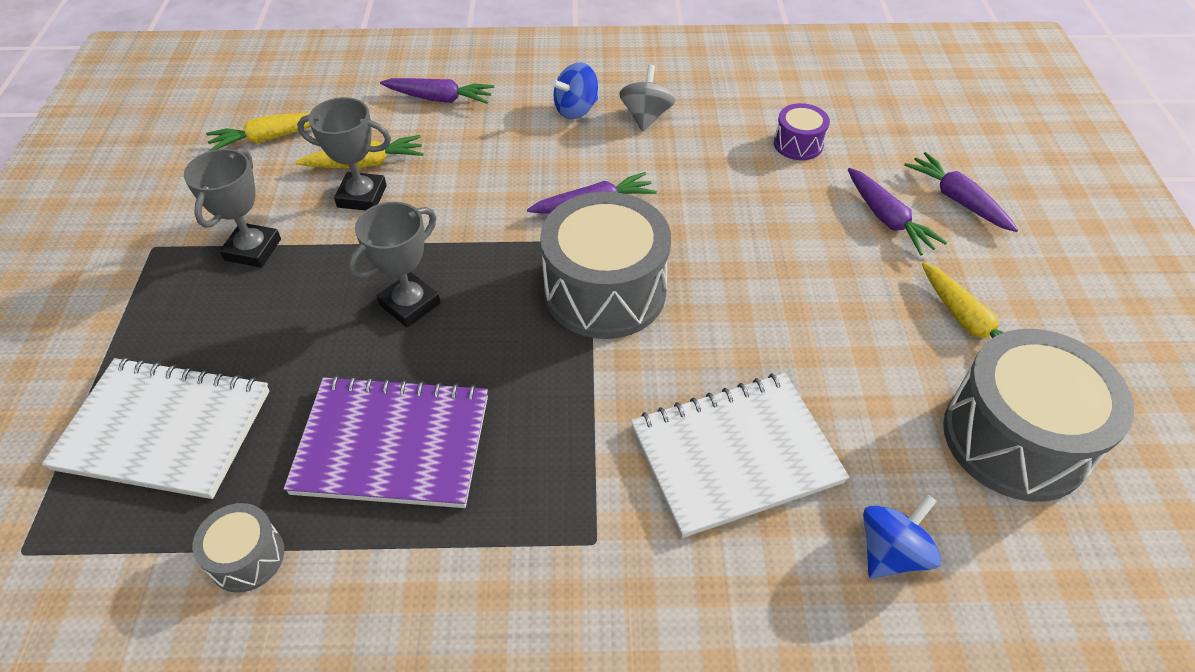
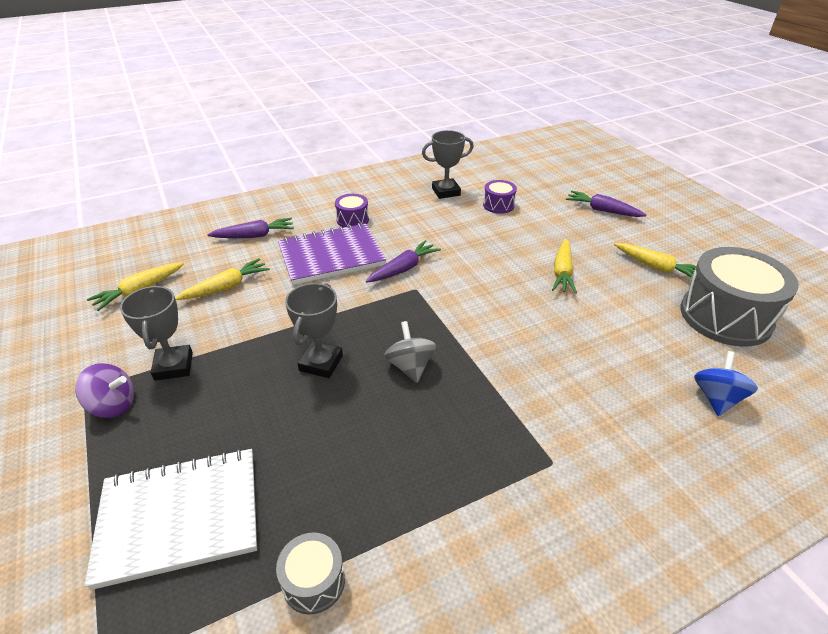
camera: 25 degrees left, 10 degrees down
(171, 275) = (113, 405): none -> purple spinning top
(362, 196) = (238, 308): grey trophy -> grey trophy (446, 192)
(393, 444) = (372, 456): purple notebook -> purple notebook (331, 256)
(576, 110) = (352, 220): blue spinning top -> purple drum
(605, 291) = (446, 314): grey drum -> none
(646, 117) = (399, 213): grey spinning top -> grey spinning top (410, 366)
(735, 455) = (593, 378): white notebook -> none
(813, 282) = (562, 272): none -> yellow carrot
(887, 219) = (575, 229): purple carrot -> none

